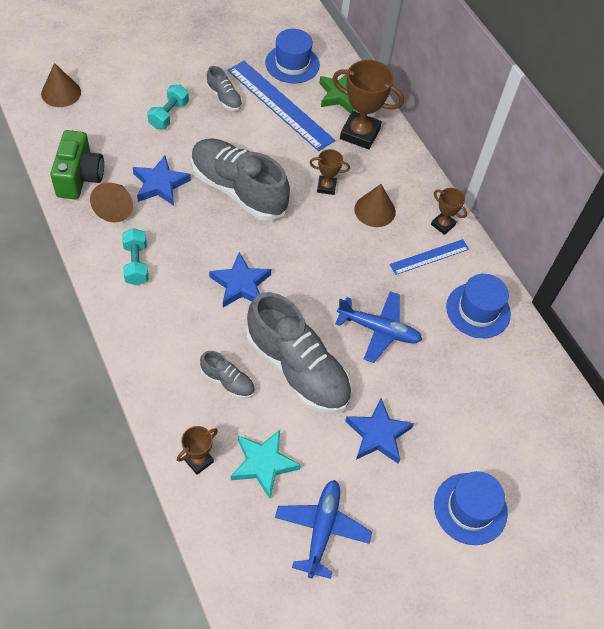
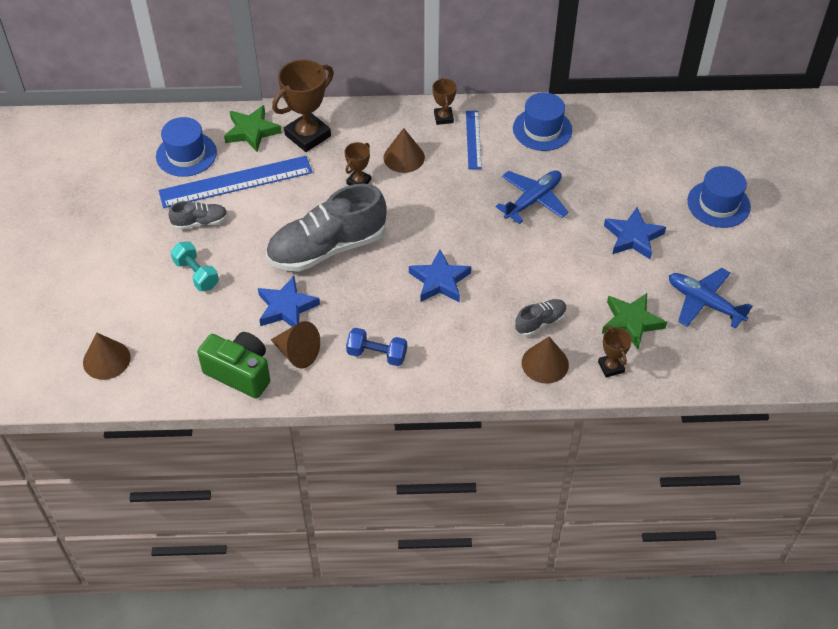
camera: 60 degrees left, 5 degrees down
(136, 264) = (377, 354): turquoise dumbbell -> blue dumbbell
(179, 400) = (545, 363): none -> brown cone
(263, 464) = (631, 322): turquoise star -> green star
(297, 369) = (548, 269): grey shoe -> none
(443, 225) = (443, 118): brown trophy -> brown trophy turned 75 degrees counterclockwise

